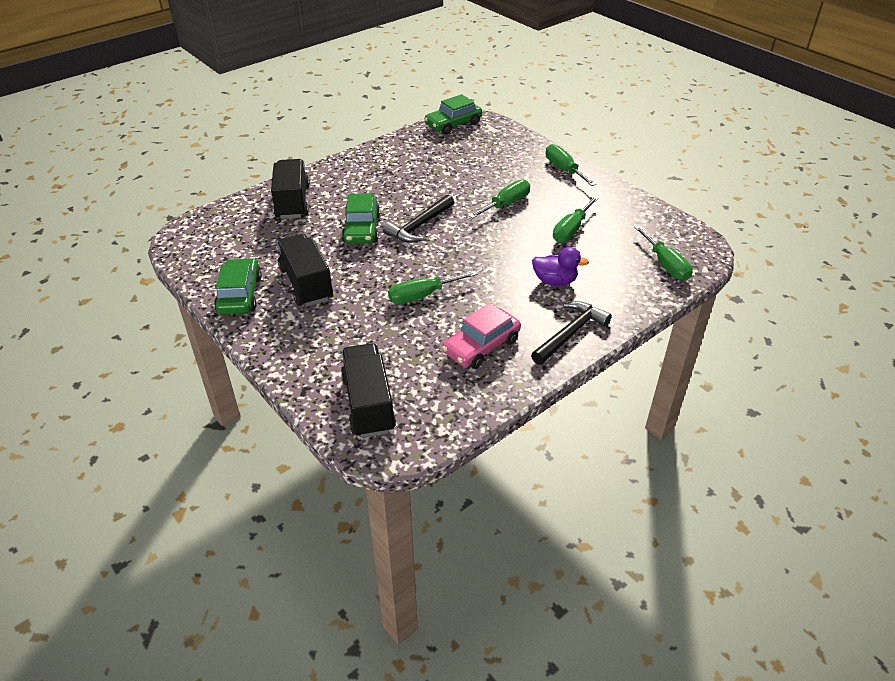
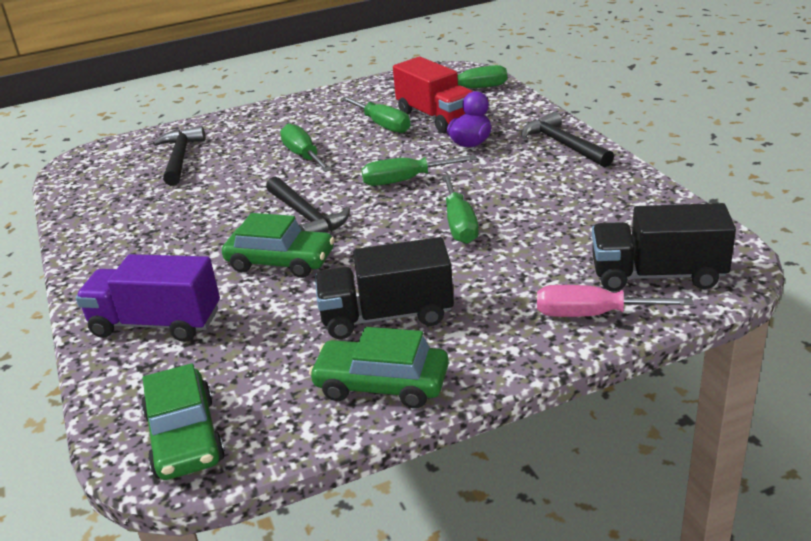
camera: 70 degrees left, 10 degrees down
(292, 202) = (156, 323): black truck -> purple truck
(315, 374) = (592, 314): none -> pink screwdriver
(453, 124) = (79, 174): green car -> green car (185, 437)
(481, 346) = (569, 194): pink car -> none
(486, 154) = (180, 158): none -> black hammer
(564, 169) = (260, 116): green screwdriver -> green screwdriver (405, 180)
(597, 254) = (436, 117): none -> red truck

